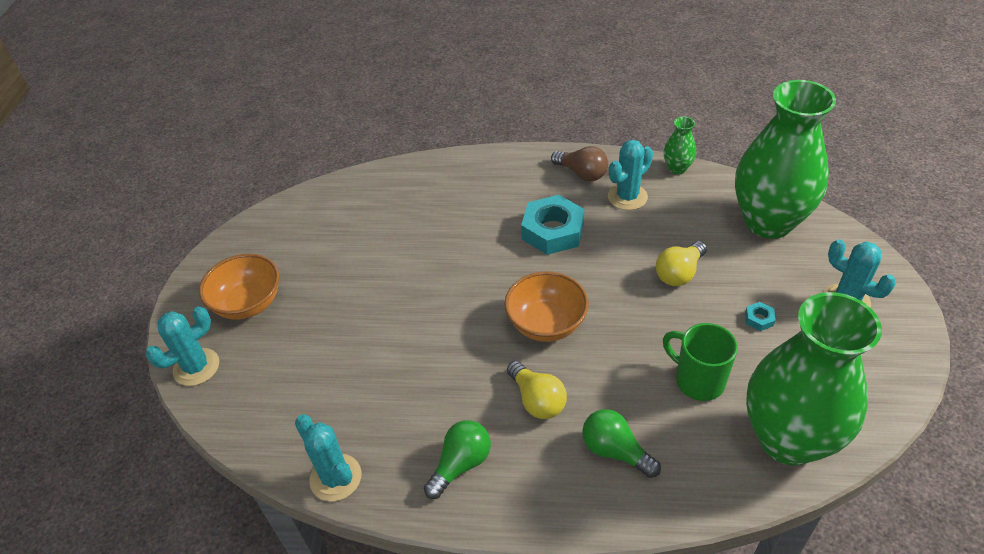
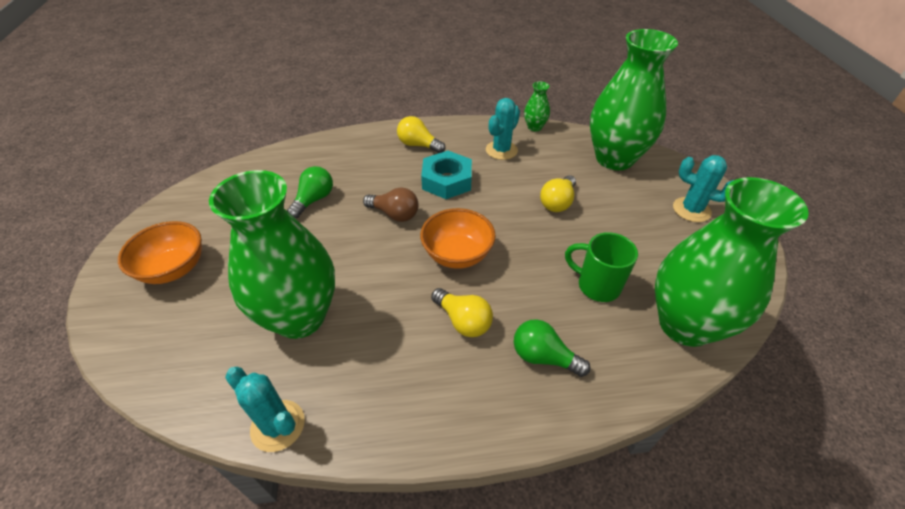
camera: 15 degrees left, 0 degrees up
(196, 367) = (121, 335): turquoise cactus -> none
(368, 372) = (300, 317): none -> green vase
(461, 464) = (403, 392): green light bulb -> green light bulb (314, 200)
(528, 181) = (418, 145): none -> yellow light bulb
(582, 173) = (461, 136): brown light bulb -> brown light bulb (394, 214)
(759, 319) = (630, 230): turquoise nut -> none

